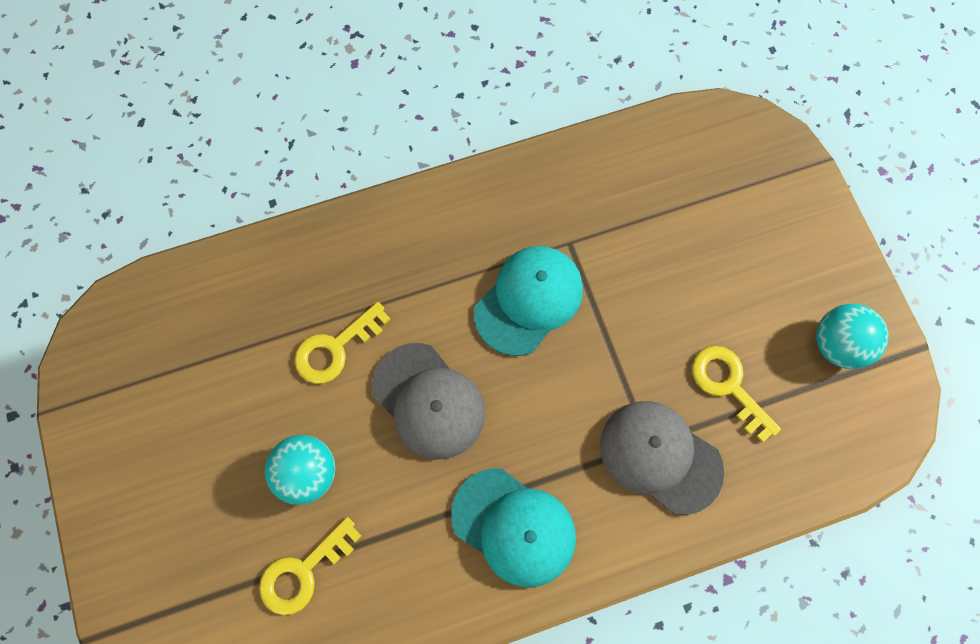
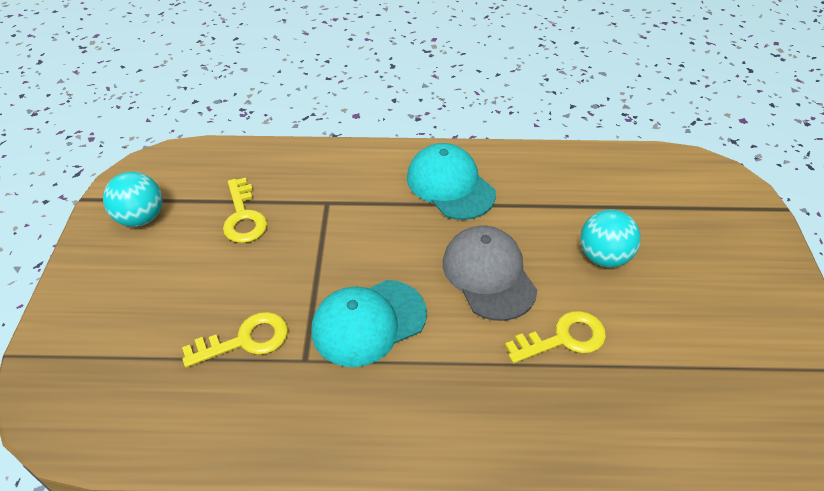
camera: 160 degrees left, 25 degrees down
(303, 572) = (615, 202): yellow key -> yellow key (246, 340)
(660, 456) = (323, 193): grey cap -> none

